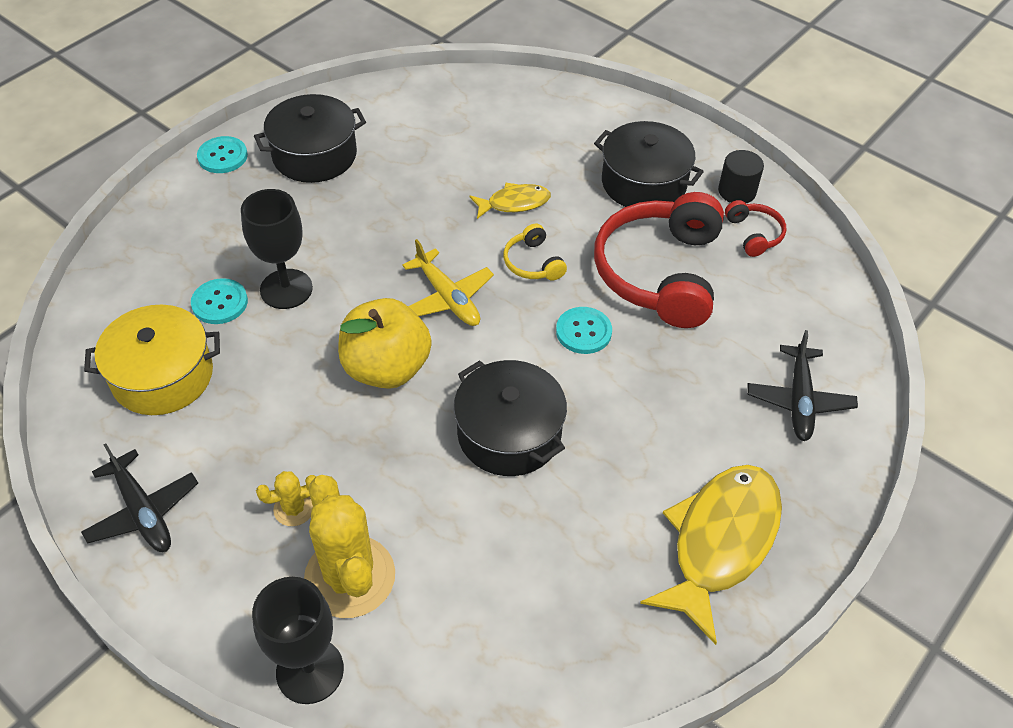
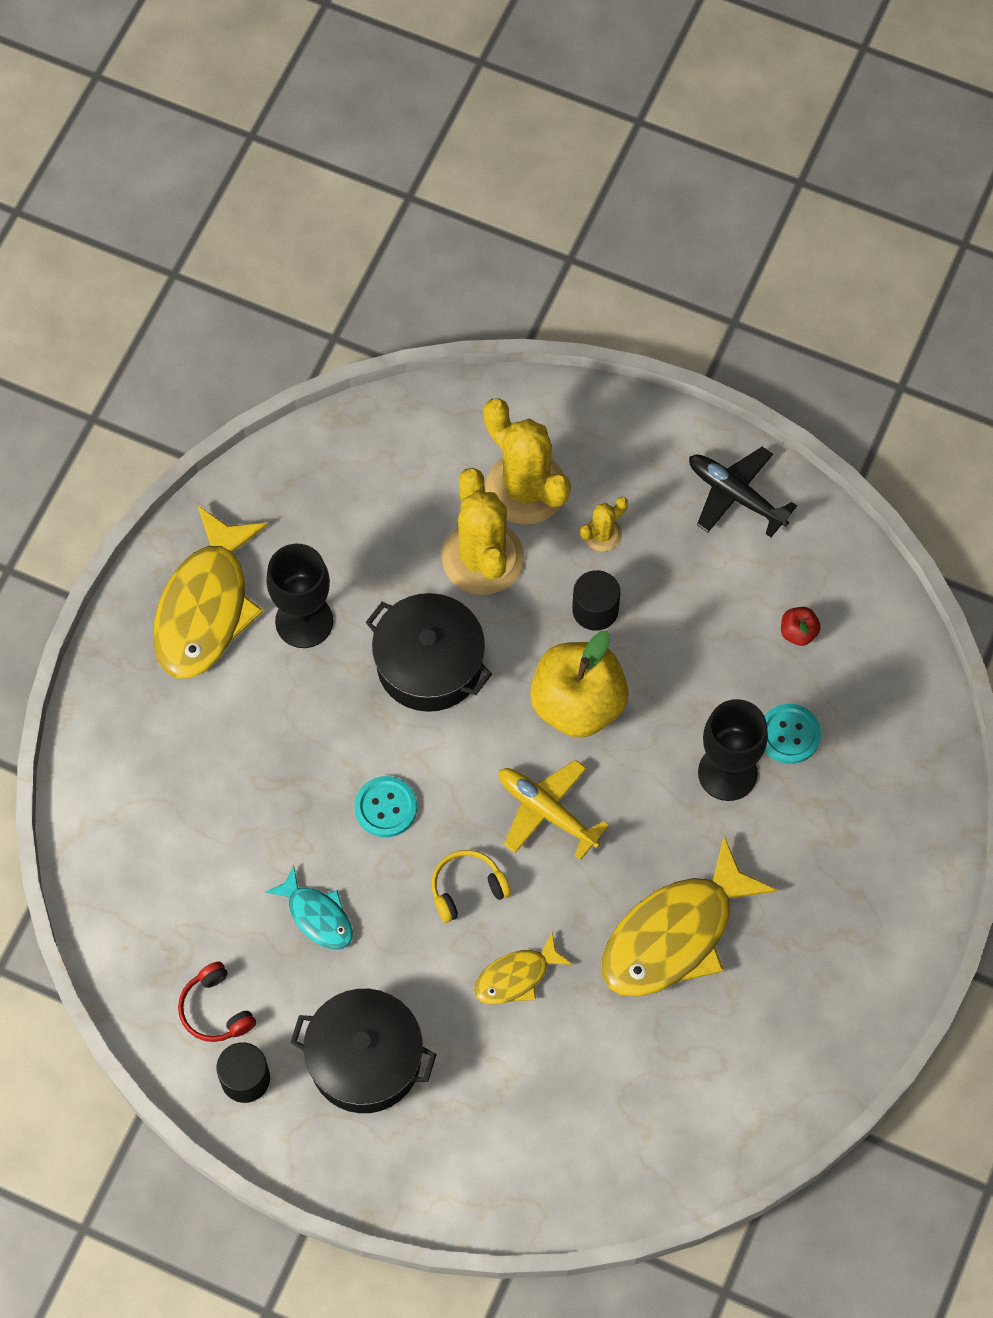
camera: 165 degrees right, 15 degrees up
(162, 376) = (798, 632): yellow pot -> red apple
(222, 156) = (904, 950): turquoise button -> none
(310, 671) = (526, 407): black goblet -> black goblet (304, 621)
(314, 155) = (792, 986): black pot -> none
(334, 441) = (595, 610): none -> black cylinder
(384, 200) = (675, 935): none -> yellow fish
(422, 517) = (483, 558): none -> yellow cactus
(533, 263) = (467, 889): yellow headphones -> yellow headphones turned 75 degrees counterclockwise
(660, 273) = (317, 916): red headphones -> turquoise fish
(799, 400) = (144, 784): black plane -> none

